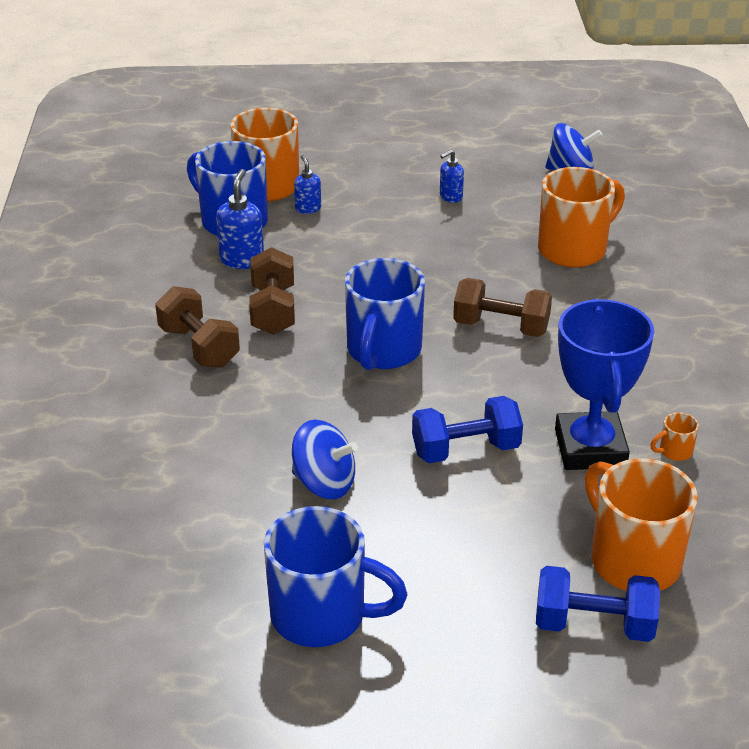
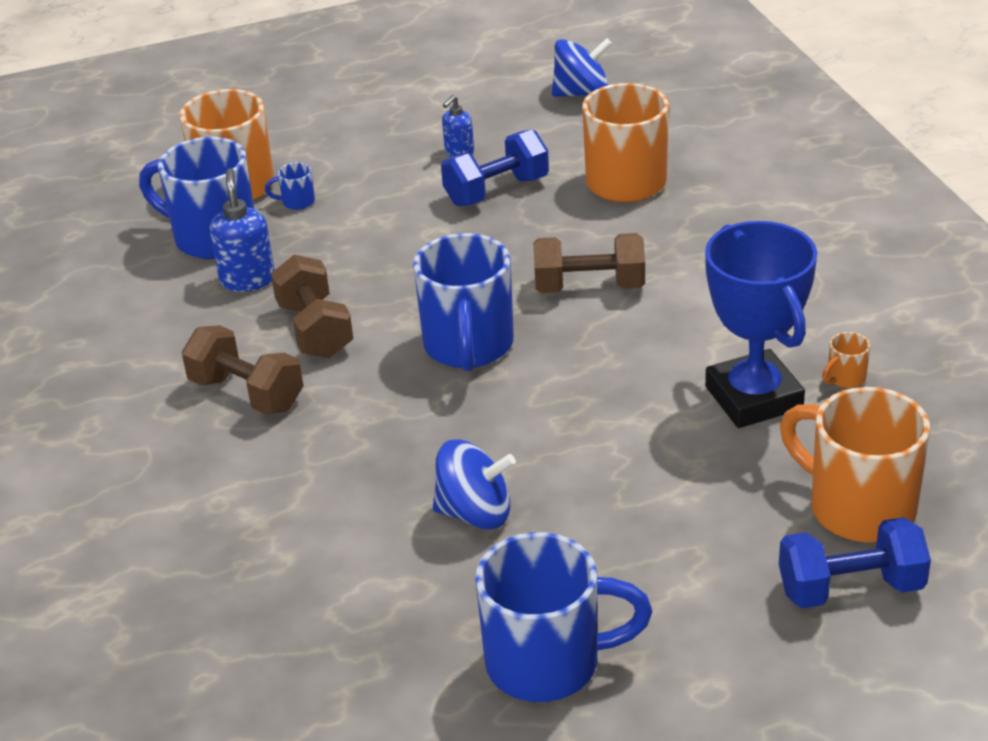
camera: 15 degrees left, 0 degrees up
(308, 208) = (297, 202): blue soap dispenser -> blue mug
(465, 450) = (617, 434): blue dumbbell -> blue dumbbell (496, 191)

